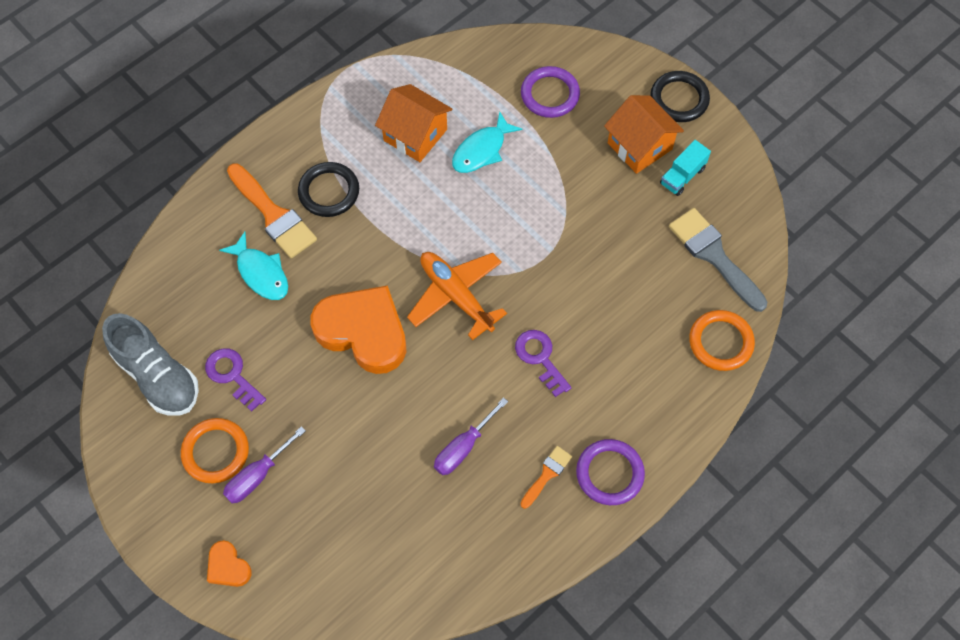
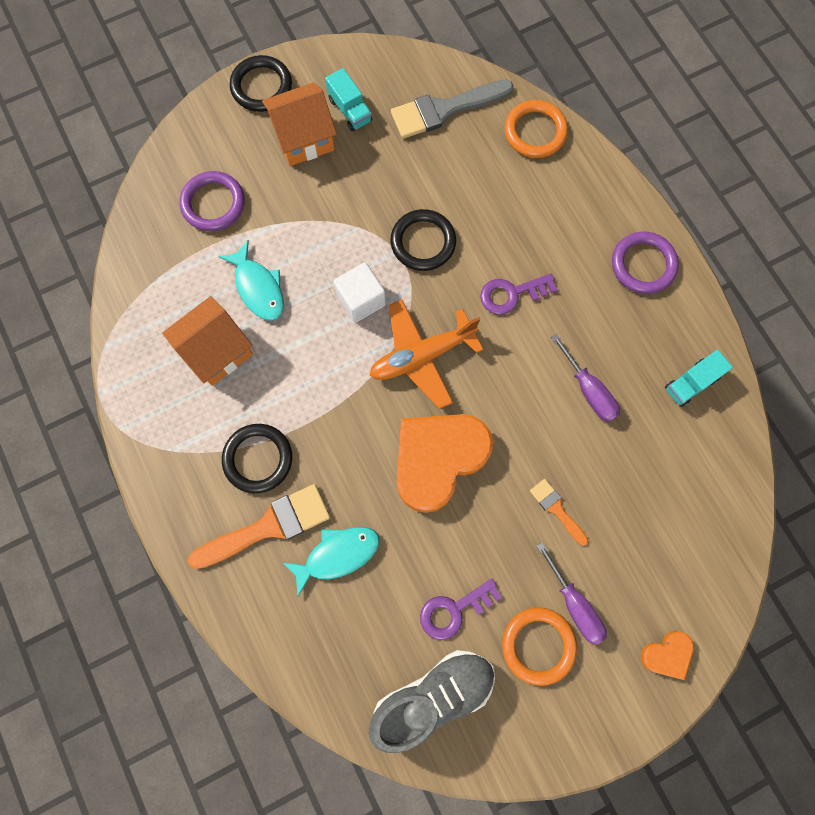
camera: 75 degrees left, 10 degrees up
(495, 233) = (361, 300): none -> white cube
(497, 542) = (691, 383): none -> turquoise truck
(547, 474) = (632, 320): orange brush -> orange brush (556, 509)
(568, 270) = (423, 242): none -> black ring

